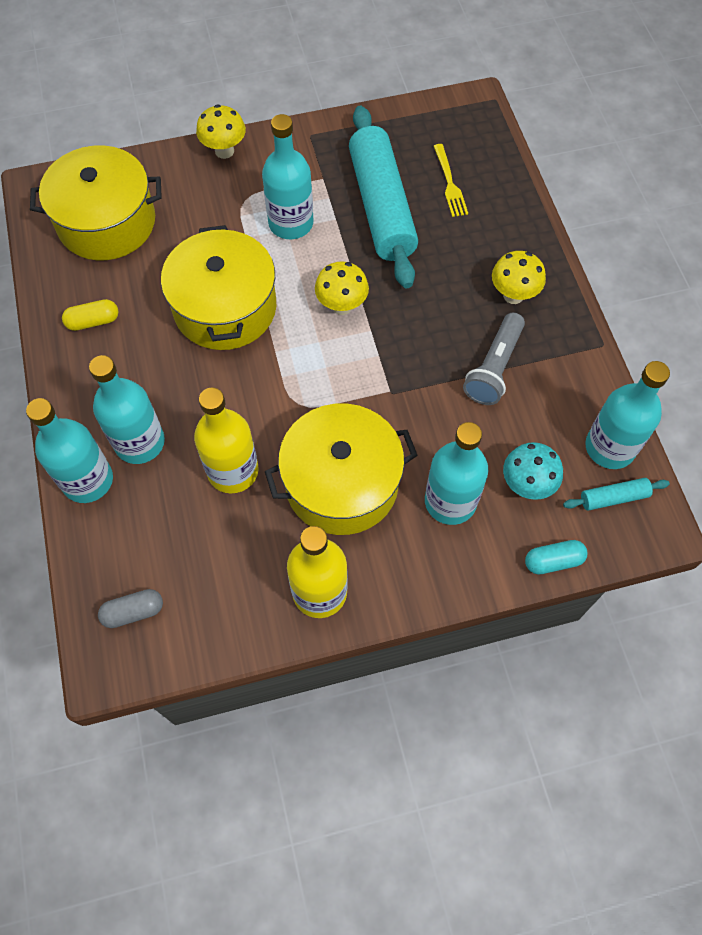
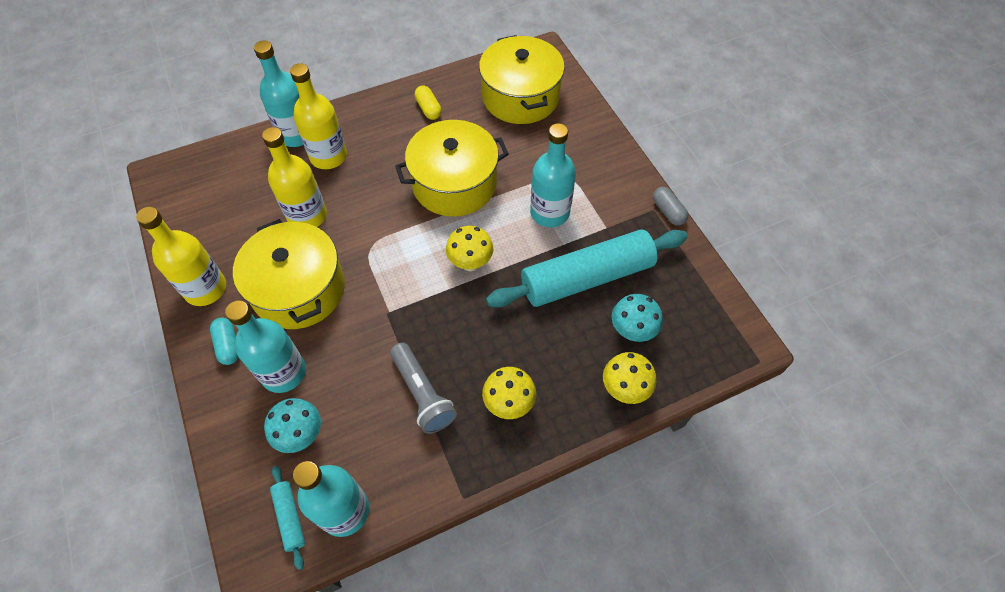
camera: 80 degrees right, 5 degrees down
(133, 612) = (197, 180): grey capsule -> grey capsule (668, 211)
(139, 442) = (328, 156): turquoise bottle -> yellow bottle
(224, 151) = (614, 153): yellow mushroom -> yellow mushroom (624, 389)
(449, 183) = (632, 331): yellow fork -> turquoise mushroom
(494, 368) = (422, 394): grey flashlight -> grey flashlight turned 135 degrees counterclockwise
(553, 561) = (226, 465): turquoise capsule -> turquoise capsule (228, 345)

